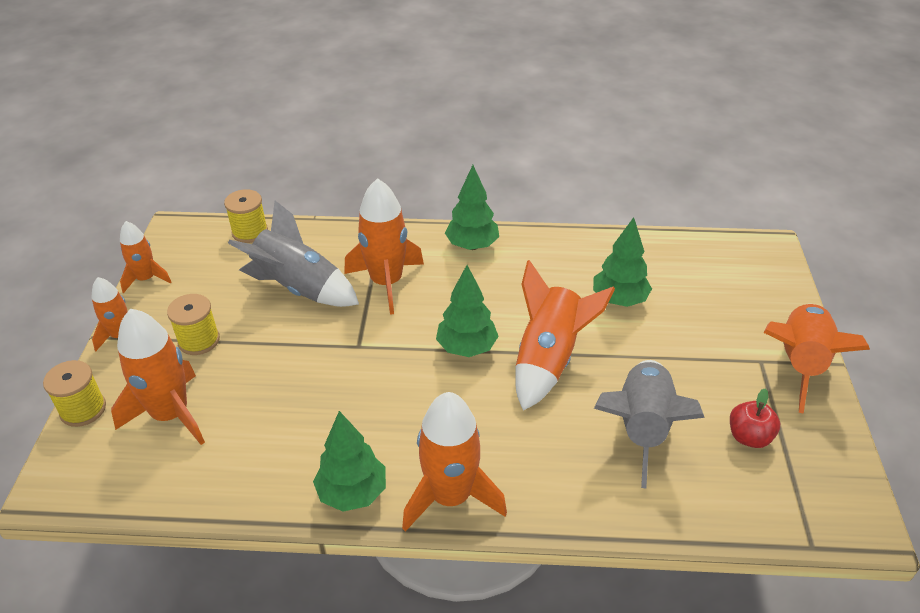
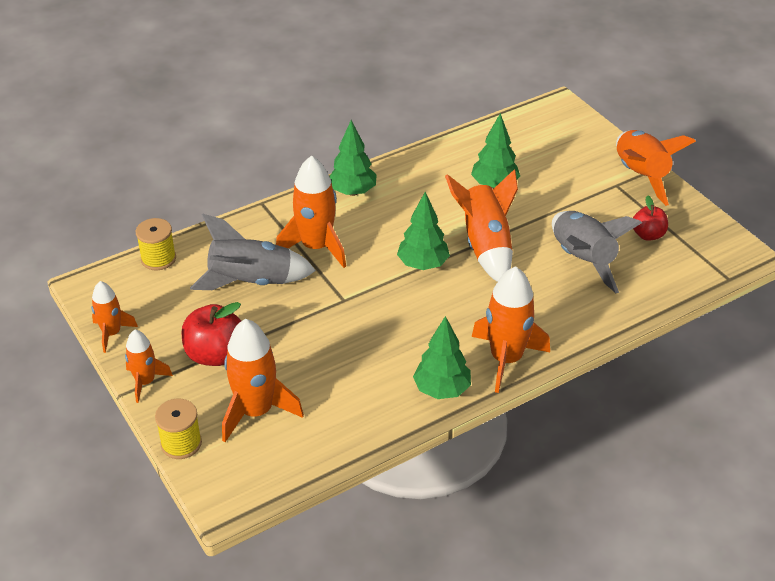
camera: 35 degrees left, 0 degrees up
(199, 340) = (215, 354): yellow spool -> red apple

